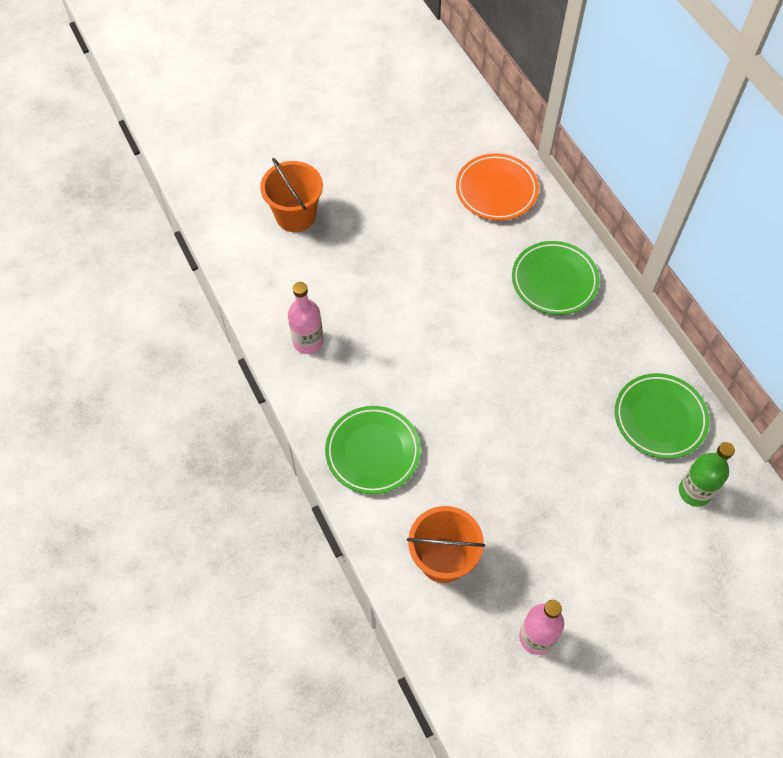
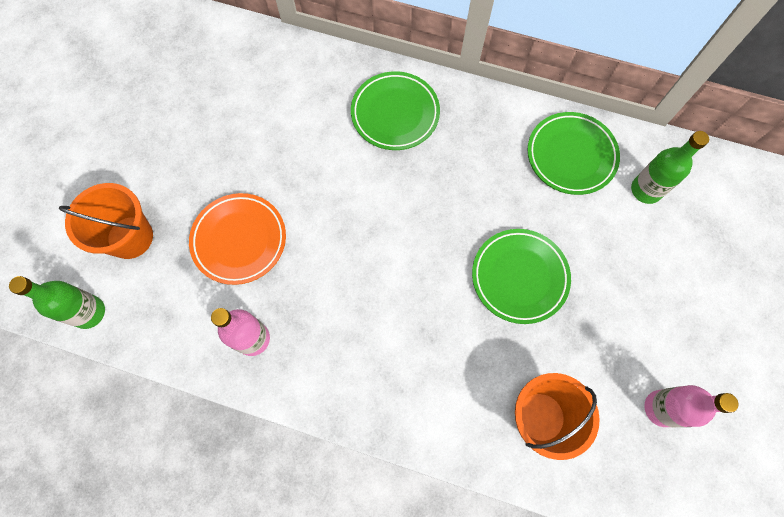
camera: 45 degrees left, 10 degrees up
(228, 240) = (89, 312): none -> green bottle
(373, 452) = (400, 382): green plate -> green plate (519, 277)
(496, 190) = (279, 76): orange plate -> orange plate (239, 240)

